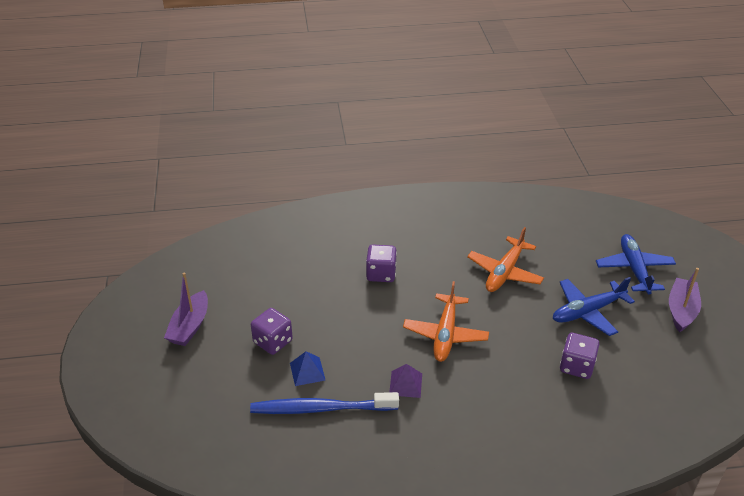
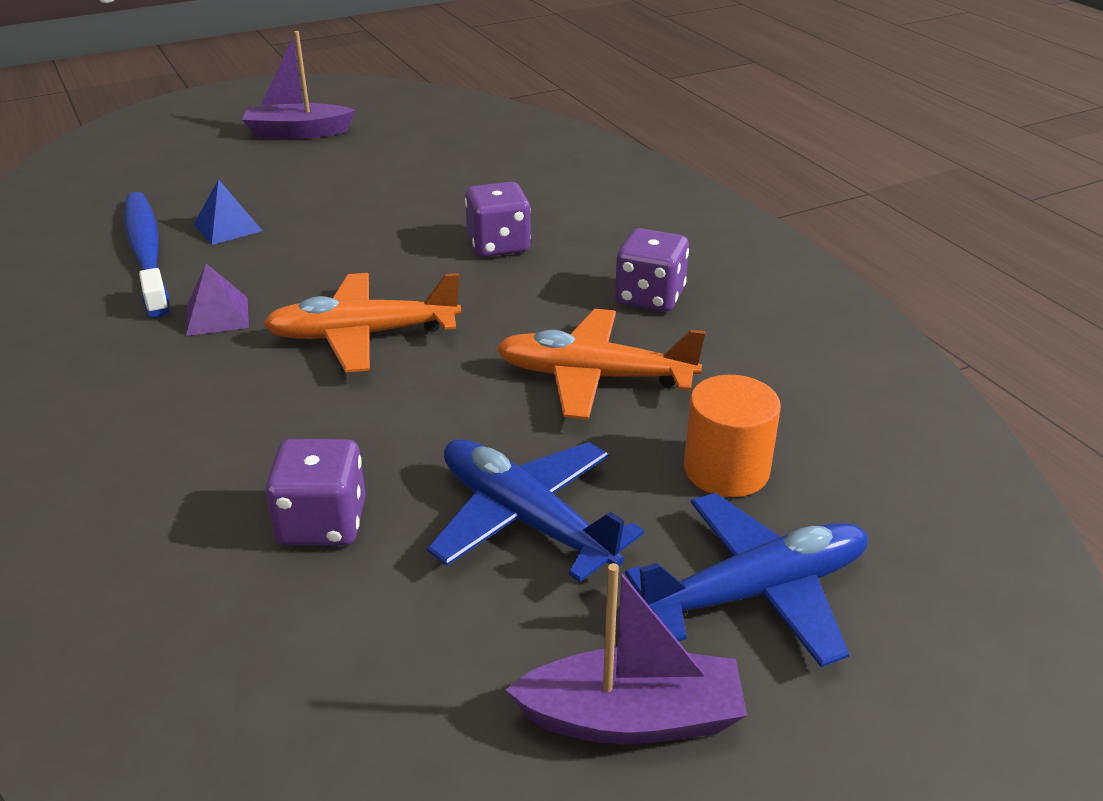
camera: 70 degrees right, 5 degrees down
(273, 342) = (286, 190): purple dice -> purple dice (650, 297)
(573, 256) = (726, 470): none -> orange cylinder

